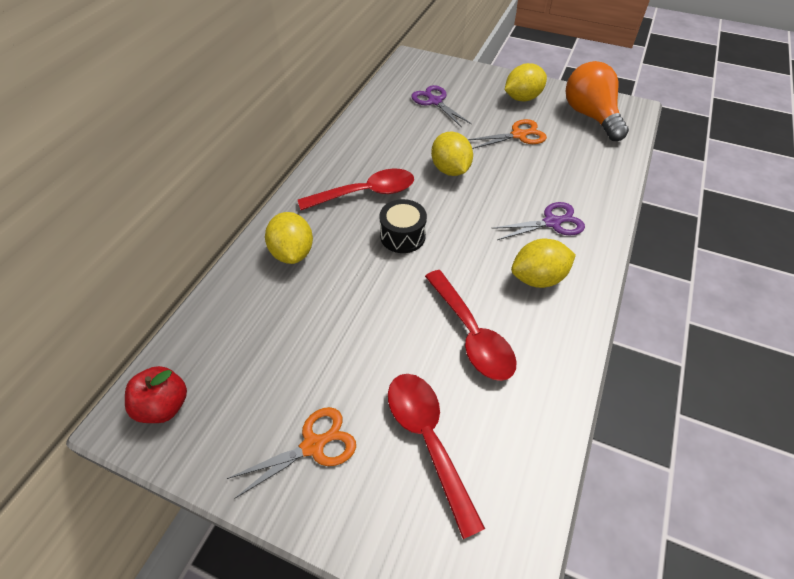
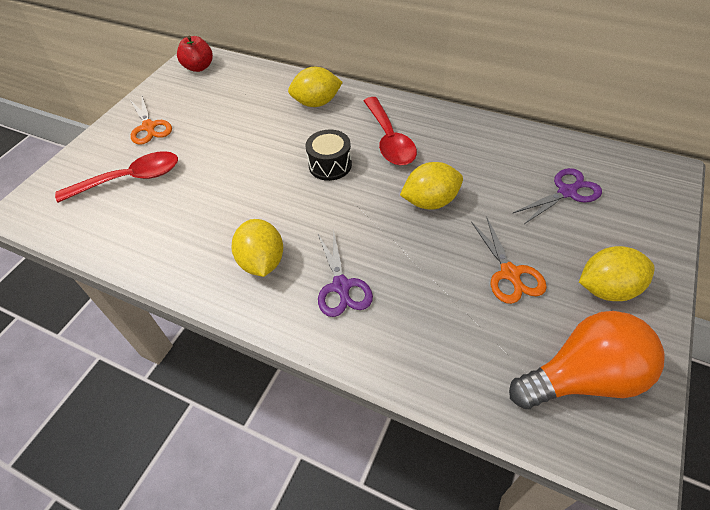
camera: 95 degrees right, 0 degrees up
(472, 334) = (210, 207): red spoon -> none
(522, 98) = (607, 289): yellow lemon -> yellow lemon turned 75 degrees counterclockwise

